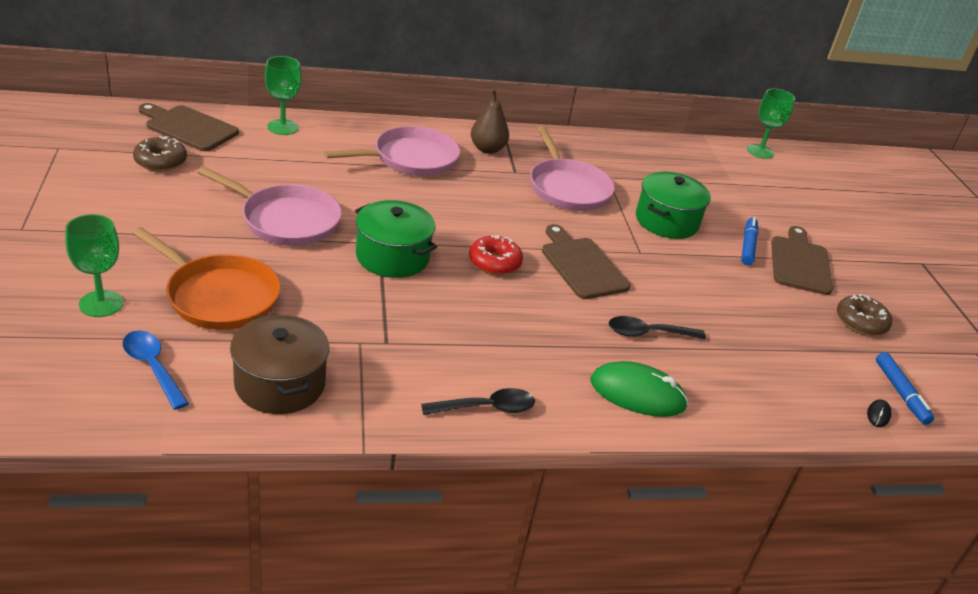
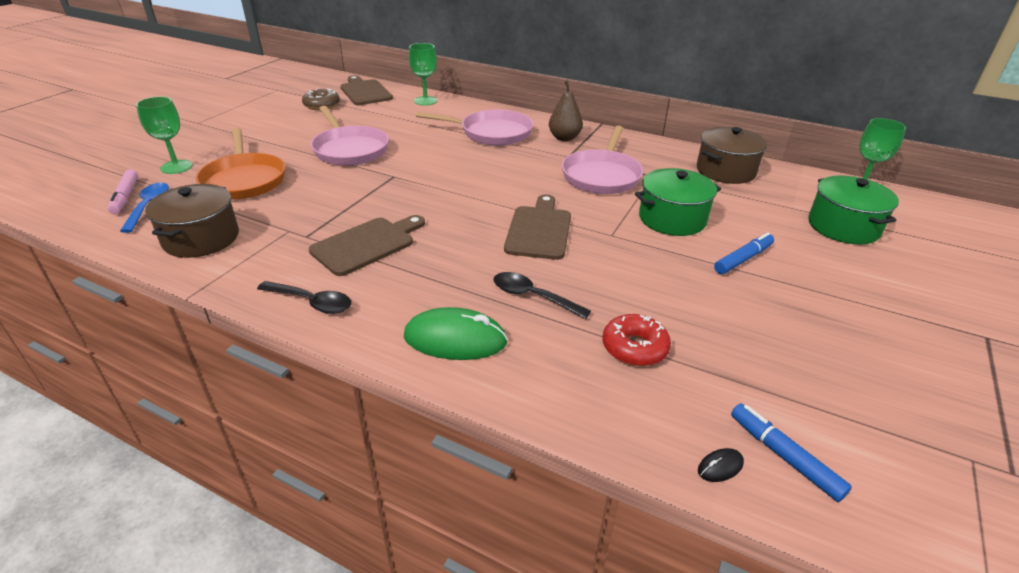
camera: 40 degrees right, 0 degrees up
(99, 364) = (126, 197): none -> pink marker
(392, 257) = (390, 186): green pot -> green pot (843, 227)
(494, 262) = (464, 209): red donut -> red donut (634, 348)
(637, 394) = (455, 339): green mouse -> green mouse turned 45 degrees counterclockwise
(655, 156) = (725, 171): none -> brown pot
(800, 263) = (793, 289): brown cutting board -> brown cutting board (367, 244)
(860, 322) = (812, 366): brown donut -> none
(900, 393) = (784, 457): blue marker -> blue marker turned 120 degrees clockwise

